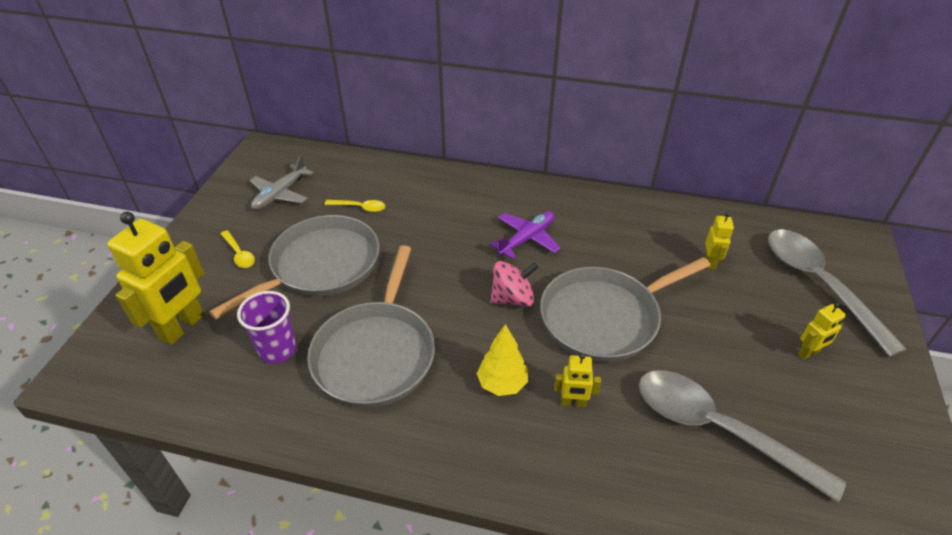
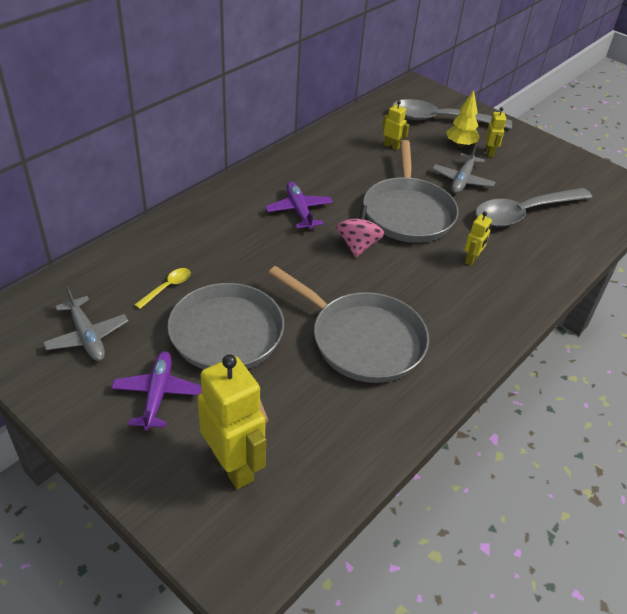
camera: 65 degrees left, 0 degrees up
(239, 254) = (157, 394): yellow spoon -> purple plane
(277, 350) = (315, 401): purple cup -> none
(502, 384) = (436, 284): yellow tree -> yellow tree (460, 145)
(717, 344) = (462, 180): none -> grey plane

